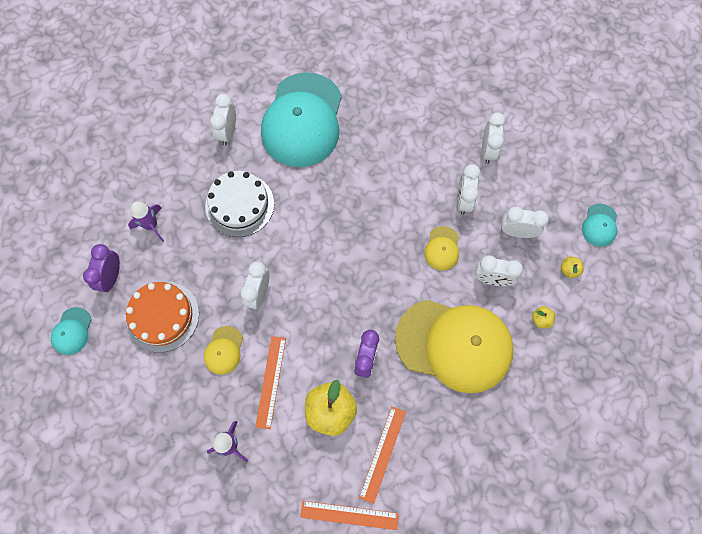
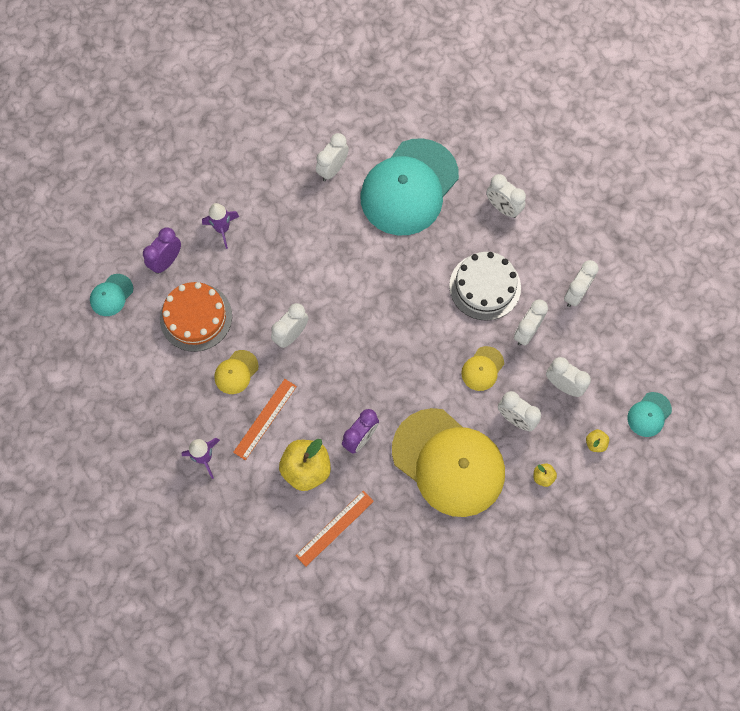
camera: 25 degrees right, 0 degrees up
(239, 205) = (311, 244): white cake -> white cake (485, 286)
(349, 515) = (280, 566): orange ruler -> none
(391, 105) = (503, 208): none -> white clock

